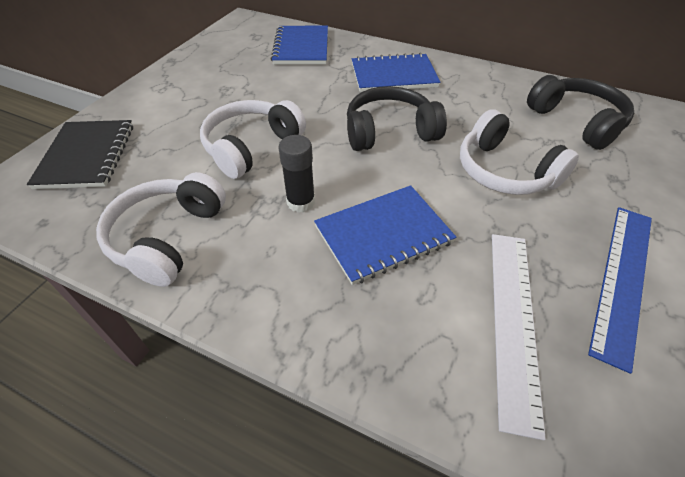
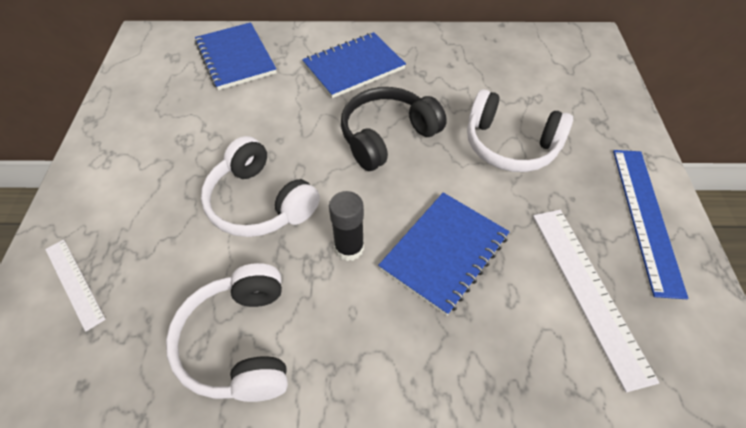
camera: 25 degrees left, 5 degrees up
(86, 156) = (74, 283): black notebook -> white ruler
(251, 147) = (259, 202): white headphones -> white headphones turned 60 degrees counterclockwise
(576, 121) = (542, 70): black headphones -> none

